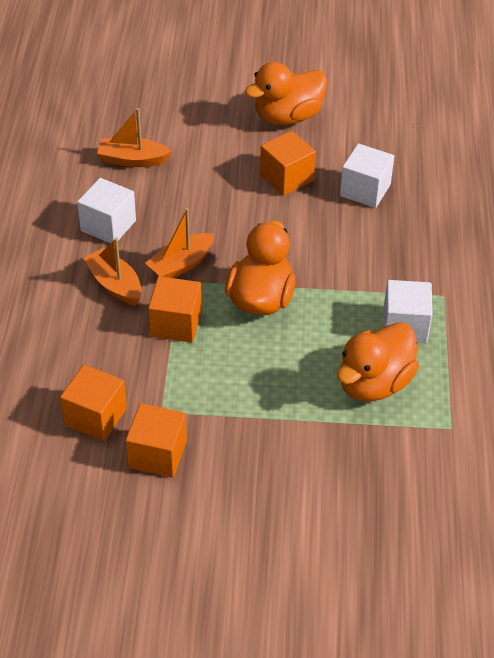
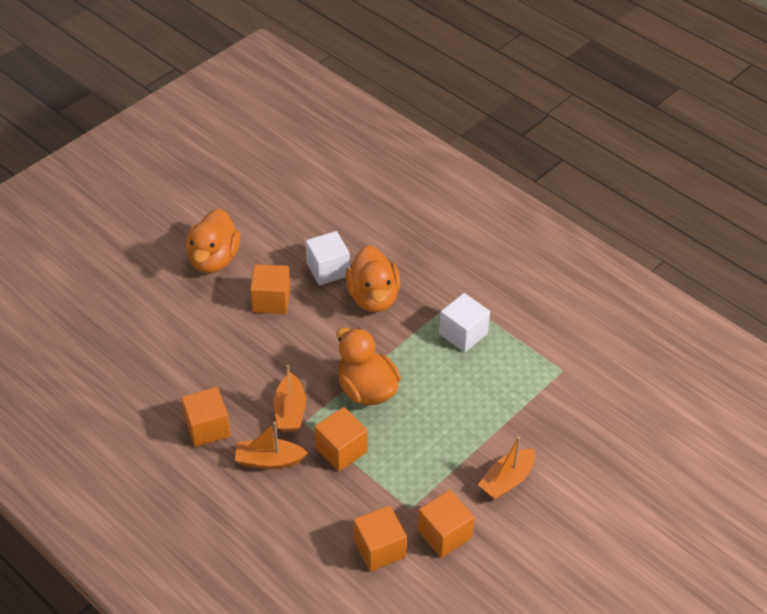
camera: 50 degrees left, 0 degrees up
(108, 226) = (207, 428): white cube -> orange cube
(132, 160) = (156, 371): orange boat -> orange boat (507, 480)
(374, 383) = (493, 382): orange duck -> orange duck (373, 297)

